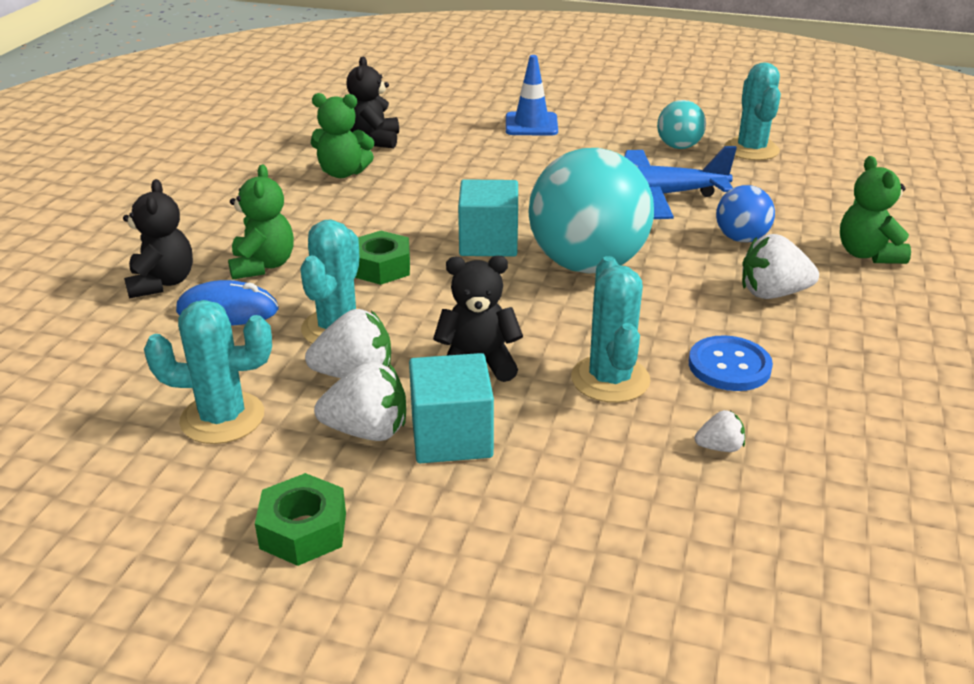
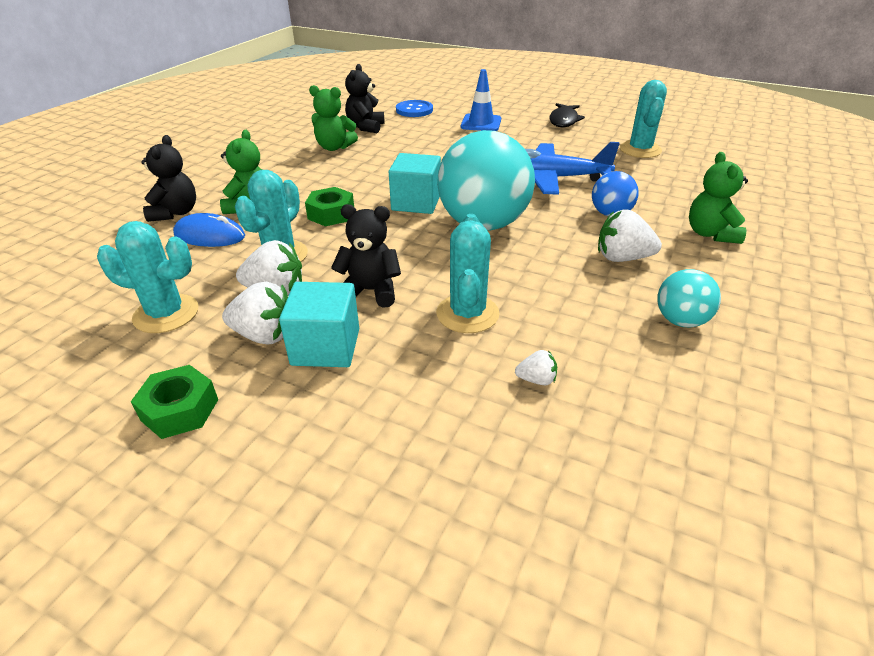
camera: 10 degrees right, 5 degrees up
(640, 114) = (564, 120): none -> black fish
(678, 147) = (584, 144): turquoise ball -> turquoise ball (680, 321)
(729, 366) = (567, 312): blue button -> blue button (414, 110)

